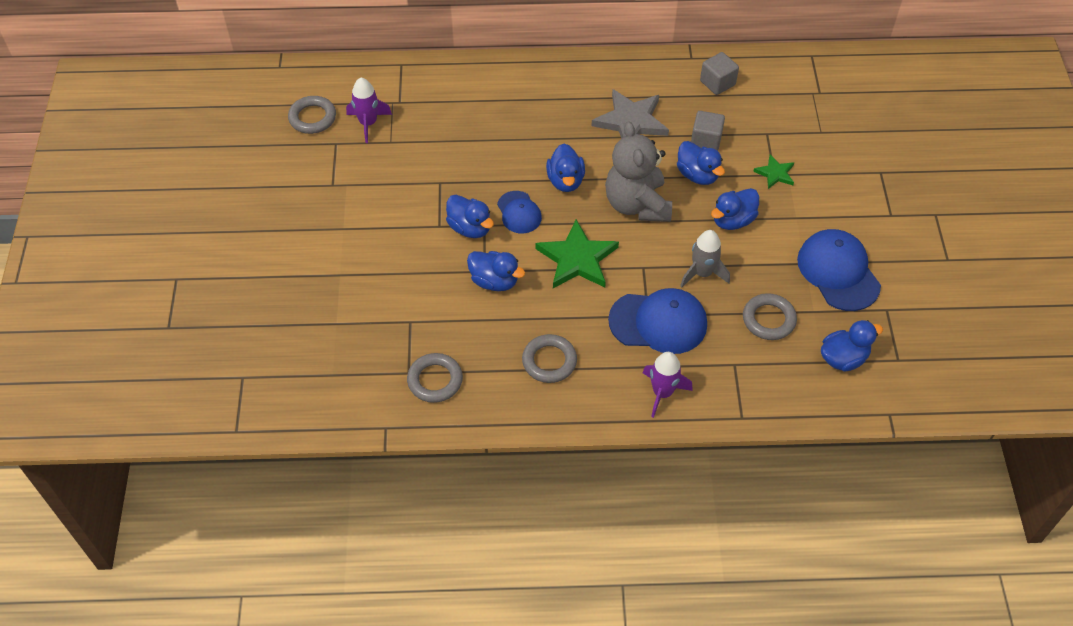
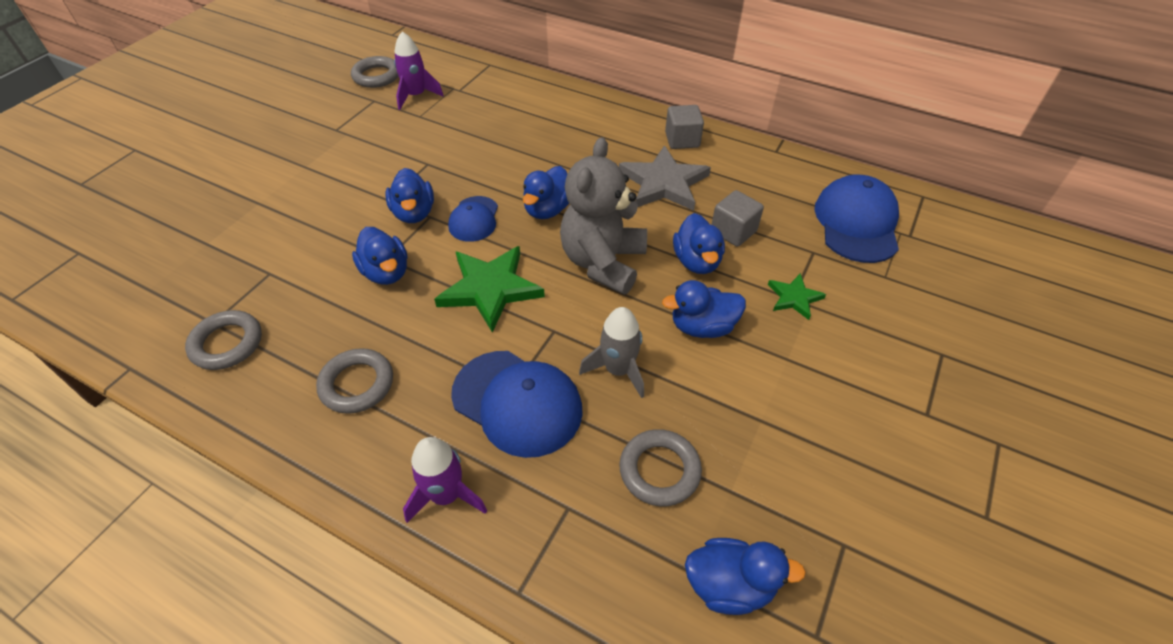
camera: 30 degrees right, 5 degrees down
(717, 83) = (789, 183): grey cube -> grey cube (682, 140)
(838, 272) = (802, 454): blue cap -> blue cap (856, 223)

